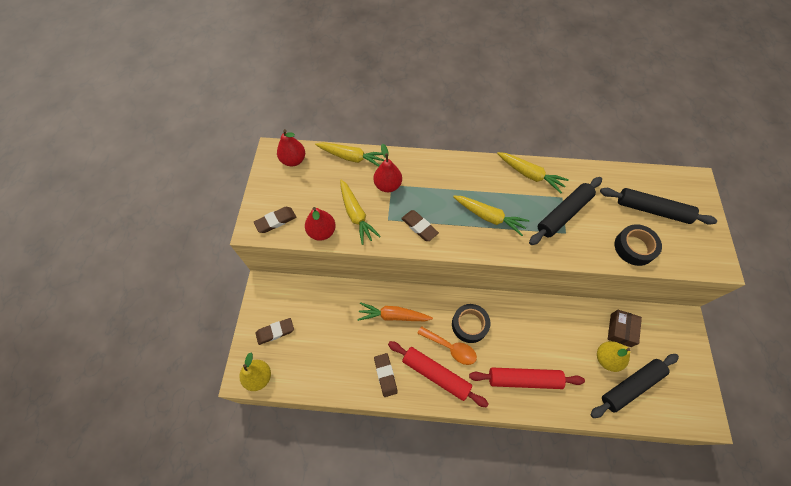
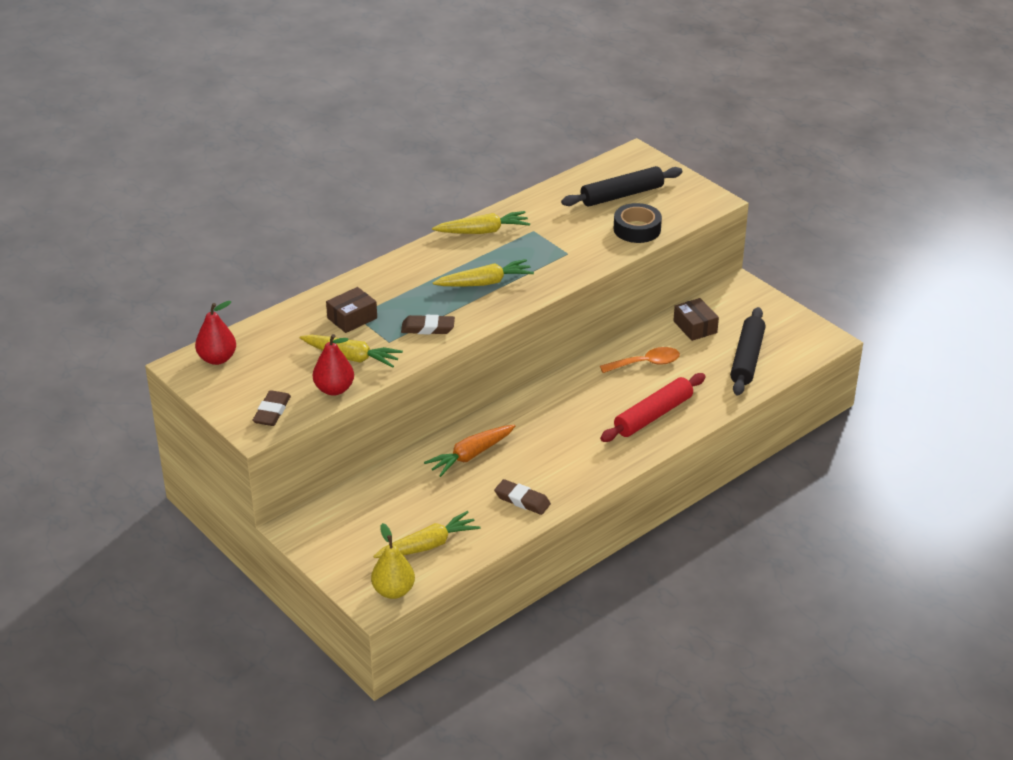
camera: 45 degrees left, 25 degrees down
(275, 332) = (361, 550): brown eraser -> none
(352, 157) = (281, 320): yellow carrot -> yellow carrot (428, 545)
(388, 185) = (352, 318): red pear -> brown box
(436, 374) = (569, 467): red rolling pin -> none
(451, 348) = (559, 440): orange spoon -> orange spoon (646, 363)
(469, 325) = (555, 412): black tape -> none
(563, 214) = (549, 241): black rolling pin -> none
(606, 358) = (706, 354): yellow pear -> none

